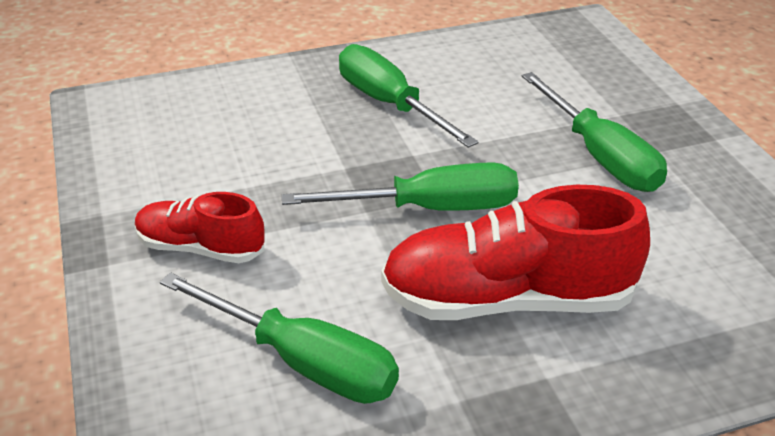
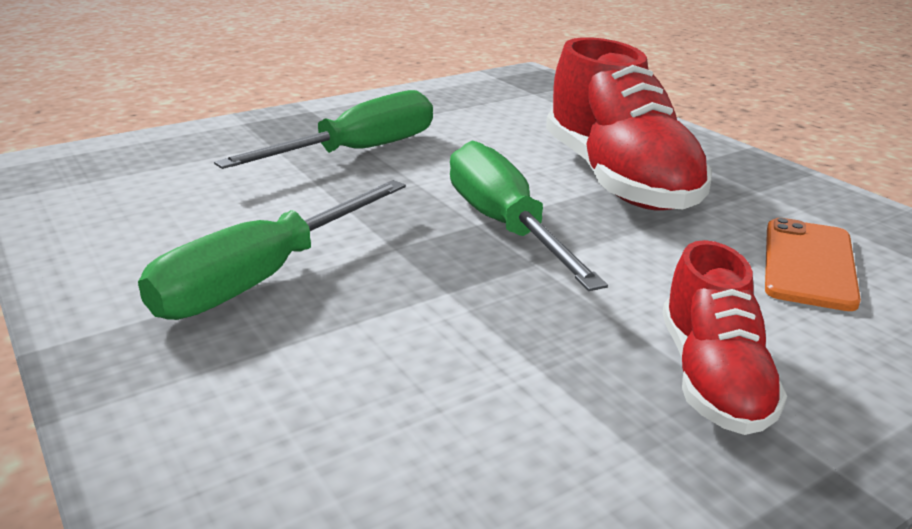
camera: 105 degrees left, 10 degrees down
(302, 362) = (809, 264): green screwdriver -> orange phone

